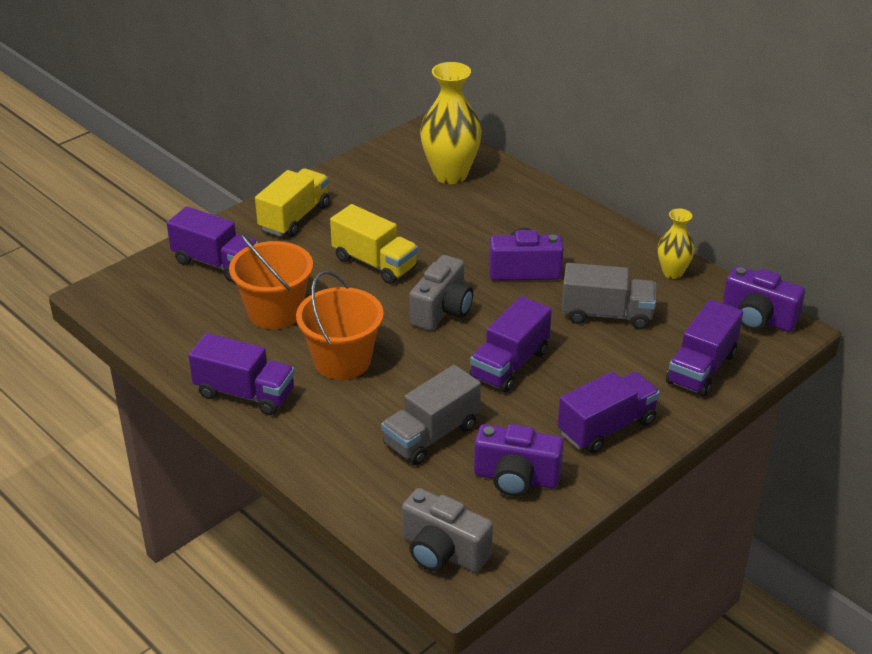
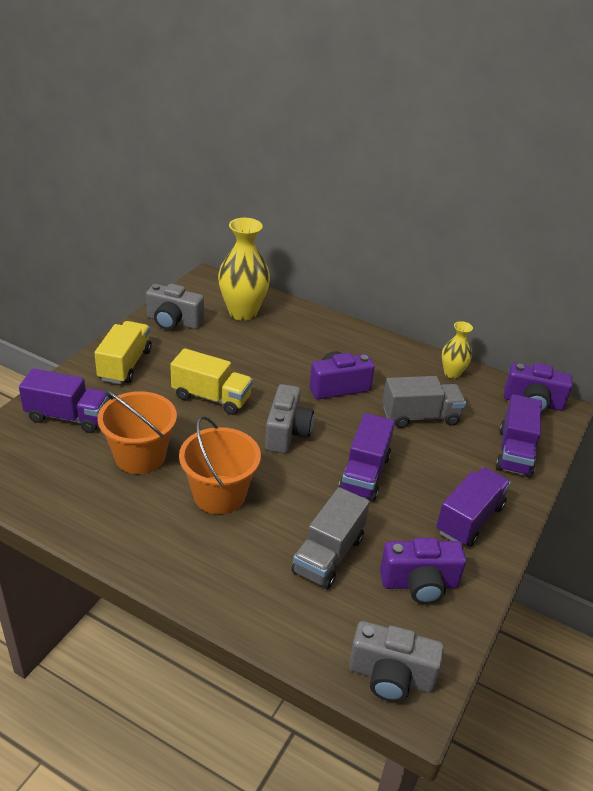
camera: 20 degrees left, 0 degrees up
(245, 393) = (141, 544): purple truck -> none
(366, 177) = (173, 322): none -> grey camera

